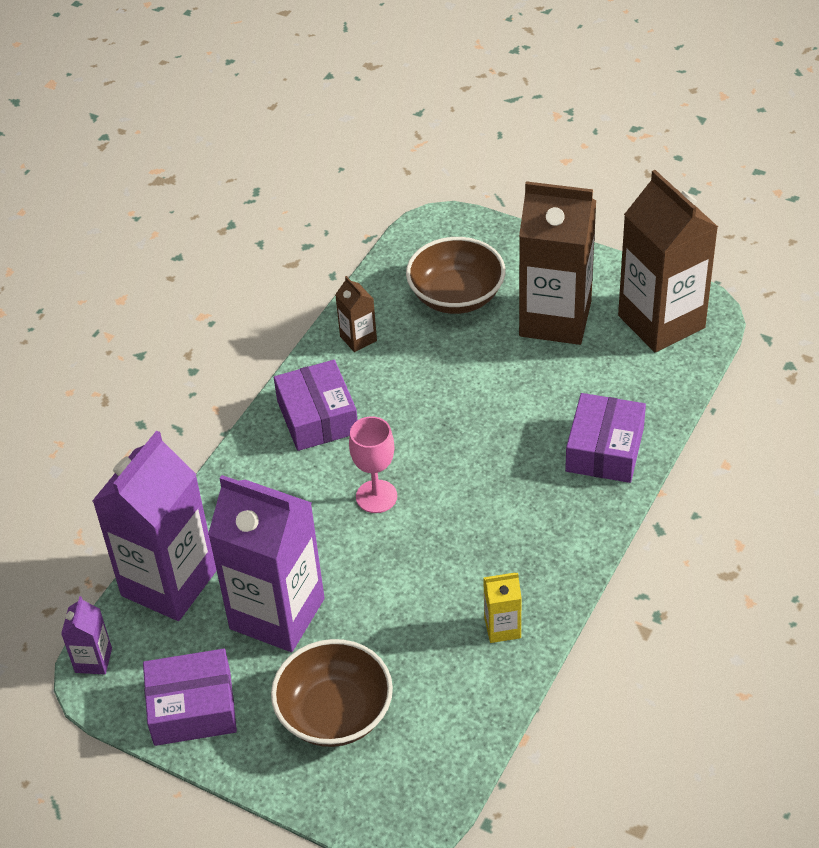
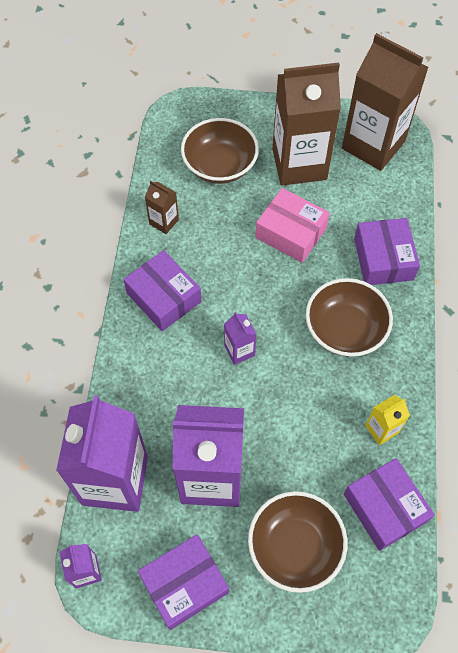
camera: 25 degrees left, 15 degrees up
(376, 496) = (239, 351): pink goblet -> purple carton
(461, 708) = (384, 508): none -> purple box
(504, 390) = (291, 233): none -> pink box
(515, 511) = (345, 329): none -> brown bowl

